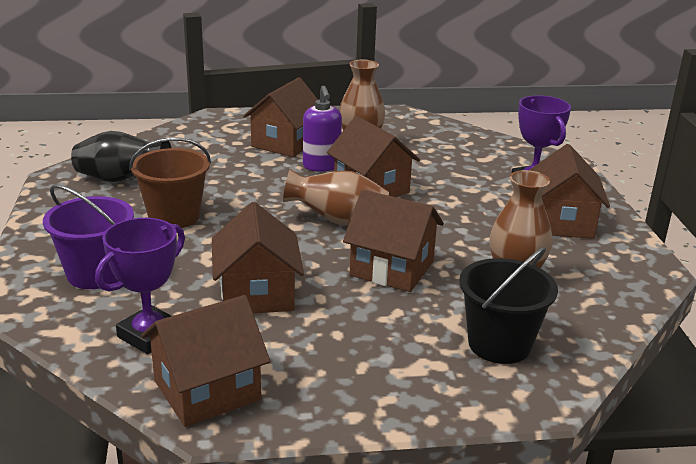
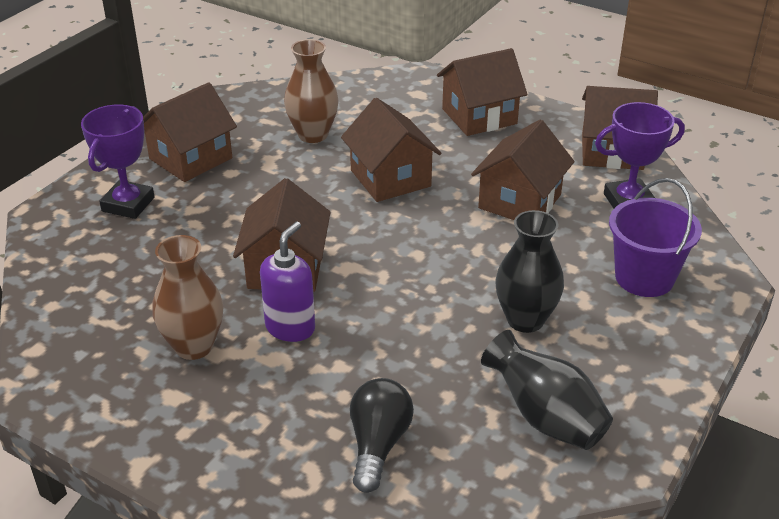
camera: 140 degrees left, 10 degrees up
(174, 217) = (525, 320): brown bucket -> black vase
(208, 145) = (378, 444): none -> black light bulb
(285, 143) = (278, 396): brown house -> brown house (479, 116)
(338, 221) = (372, 242): brown vase -> none
(499, 344) = (396, 104): black bucket -> none

